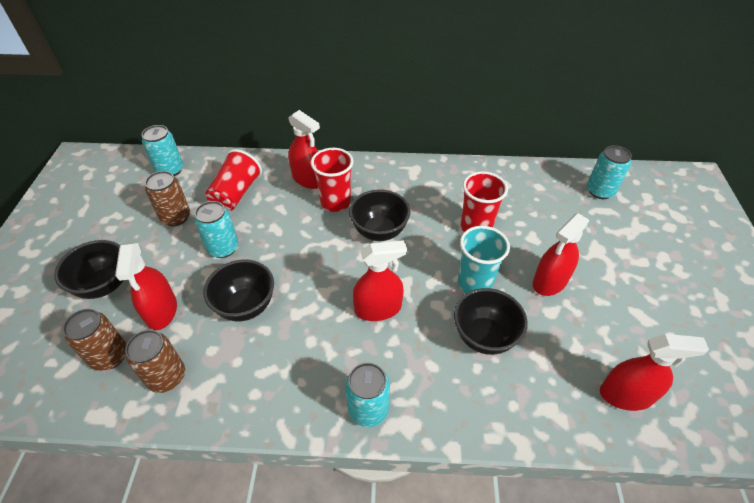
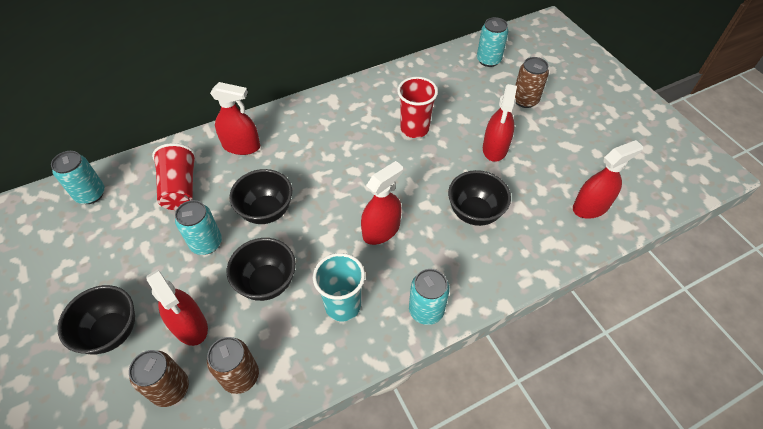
camera: 30 degrees left, 5 degrees up
(176, 217) = (135, 236): brown can -> brown can (525, 100)
(335, 202) = (282, 157): red cup -> none
(379, 231) = (339, 166): black bowl -> black bowl (266, 211)
(474, 283) = (442, 175): turquoise cup -> turquoise cup (343, 305)

